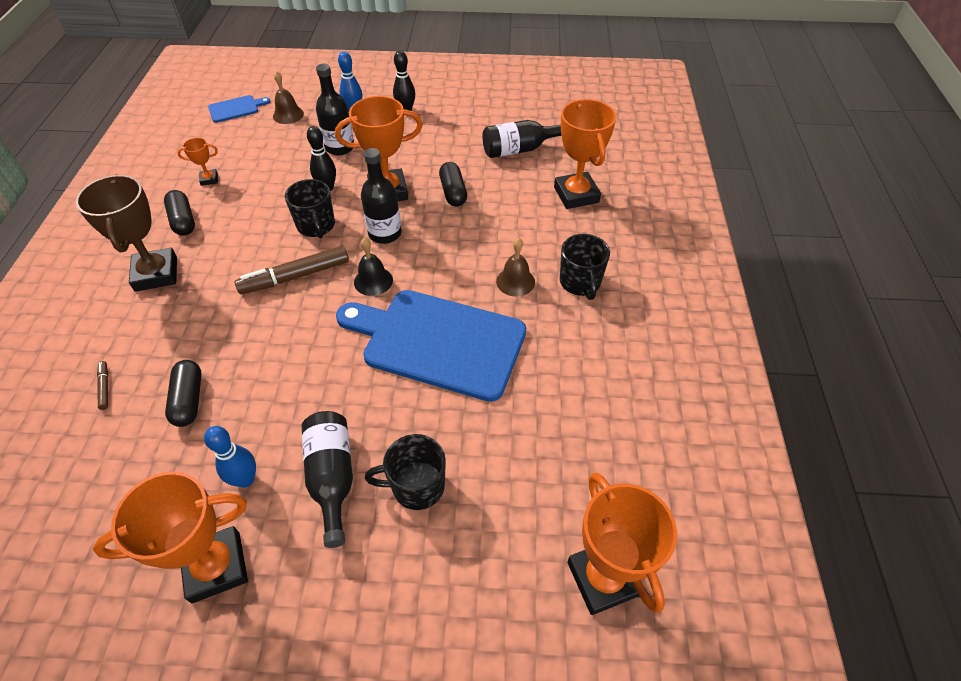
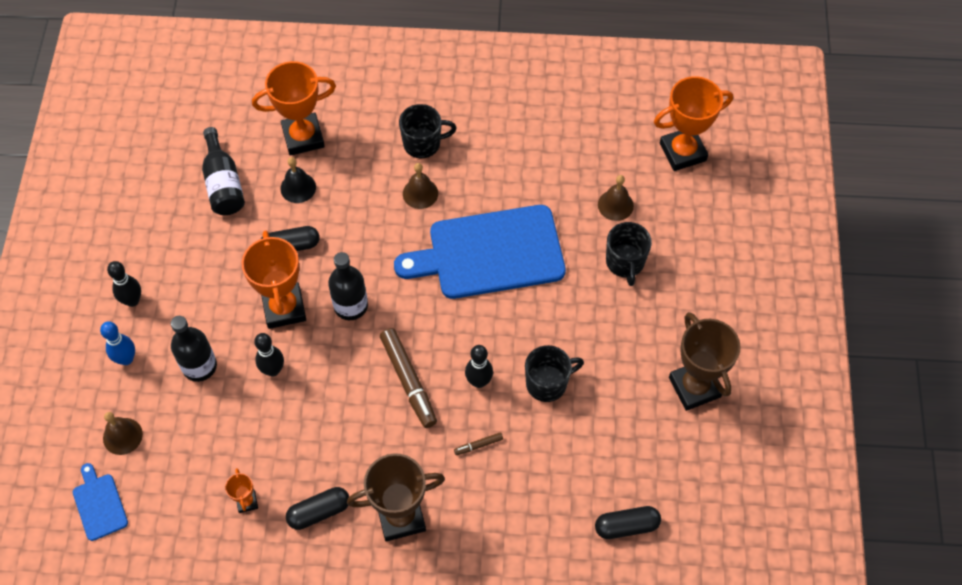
camera: 90 degrees left, 10 degrees up
(105, 387) = (543, 520): brown marker -> brown marker (478, 445)
(189, 400) = (554, 443): black capsule -> black capsule (626, 526)
(216, 567) = (694, 387): orange trophy -> brown trophy
(245, 479) = (626, 381): blue bowling pin -> none
(281, 332) = (479, 381): none -> black bowling pin
(316, 226) = (335, 372): black mug -> black mug (547, 383)
(332, 478) = (621, 320): black bottle -> none
(373, 281) = (416, 310): black bell -> black bell (298, 187)
(438, 342) = (489, 253): blue cutting board -> blue cutting board turned 60 degrees clockwise
(506, 478) = (615, 205): none -> brown bell

